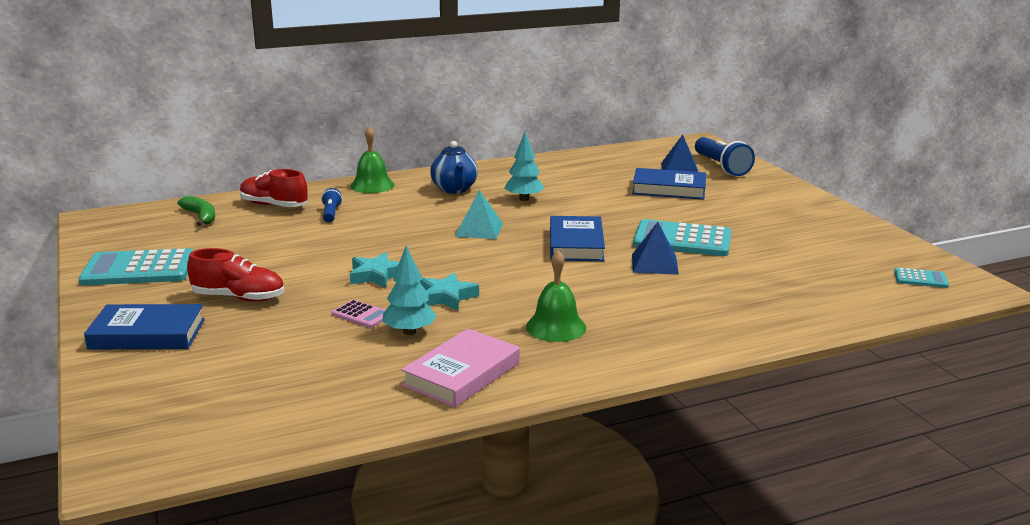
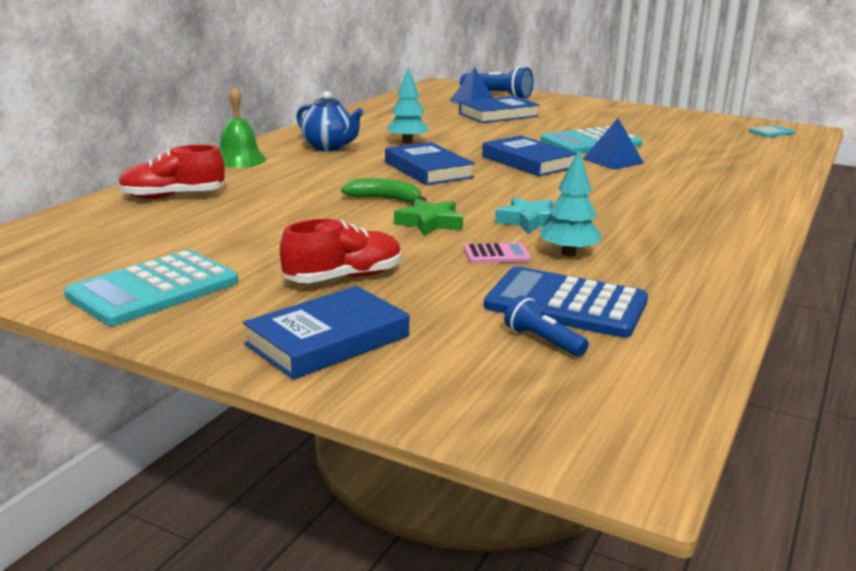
camera: 40 degrees left, 0 degrees up
(201, 216) = (106, 225): green banana -> green banana (385, 199)
(317, 366) = (566, 304): none -> blue calculator
(331, 214) = (256, 189): blue flashlight -> blue flashlight (542, 341)
(376, 275) = (429, 223): turquoise star -> green star
(462, 374) = (685, 268): pink book -> none
(479, 230) = (428, 170): turquoise pyramid -> blue book
(556, 327) = (659, 216): green bell -> none

